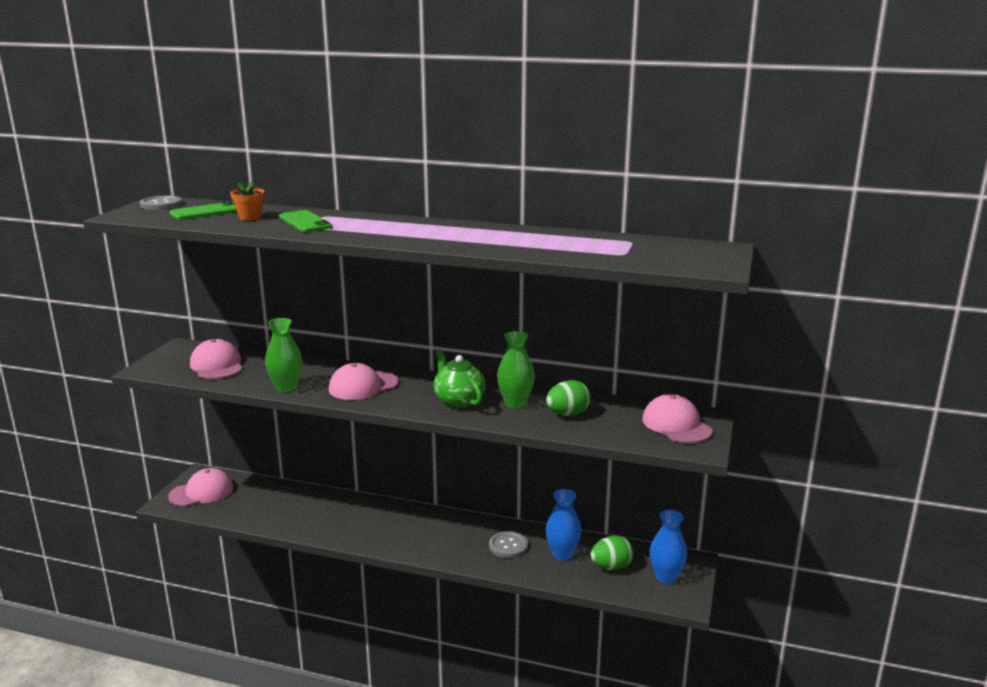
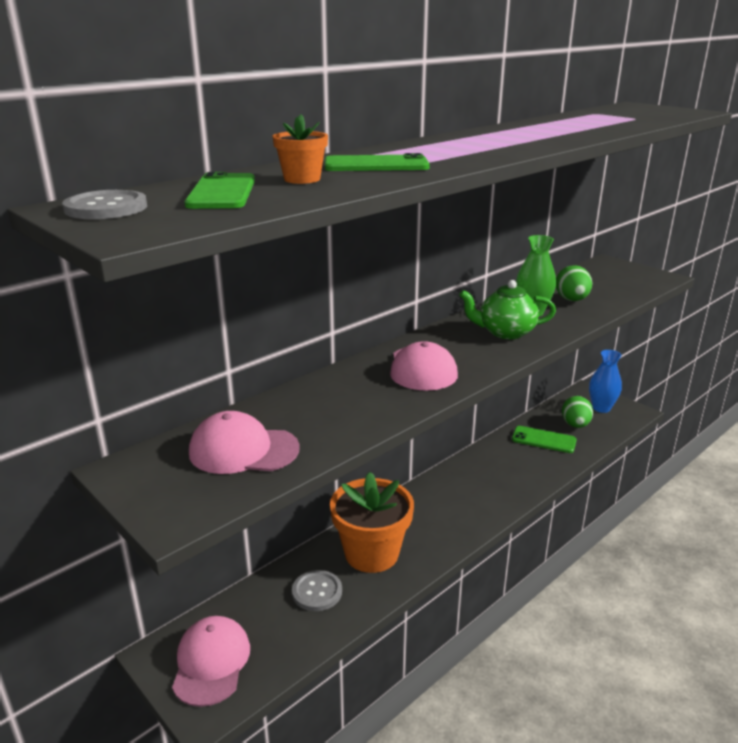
camera: 60 degrees left, 5 degrees up
(286, 387) = (379, 413): green vase -> none
(332, 514) = (371, 553): none -> orange flower pot
(508, 546) = (514, 461): grey button -> grey button (317, 592)
(562, 554) = (543, 440): blue vase -> green phone
(676, 425) = (617, 273): pink cap -> none

